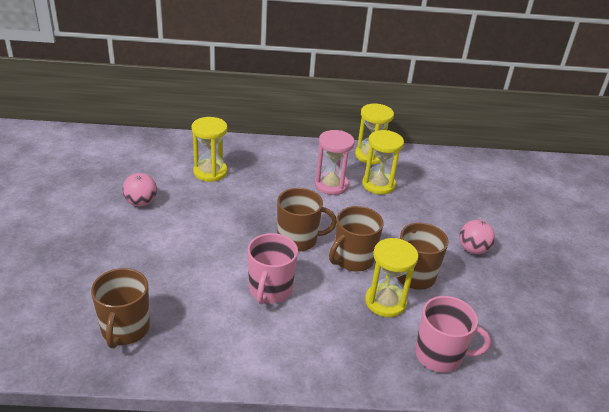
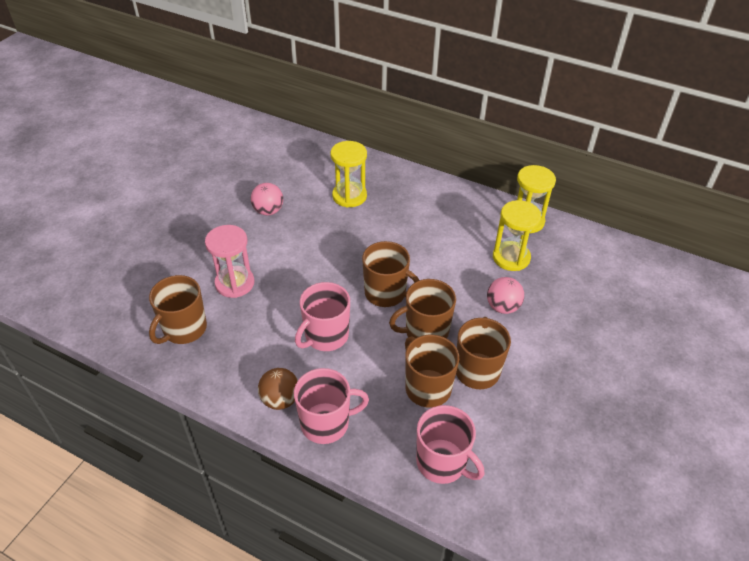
camera: 30 degrees right, 10 degrees up
(266, 357) = (280, 400): none -> brown ball
(322, 362) = (326, 423): none -> pink mug
(331, 185) = (459, 244): pink hourglass -> pink hourglass (235, 283)
(385, 302) = (427, 387): yellow hourglass -> brown mug
(473, 249) = (563, 364): pink ball -> pink ball (502, 307)

